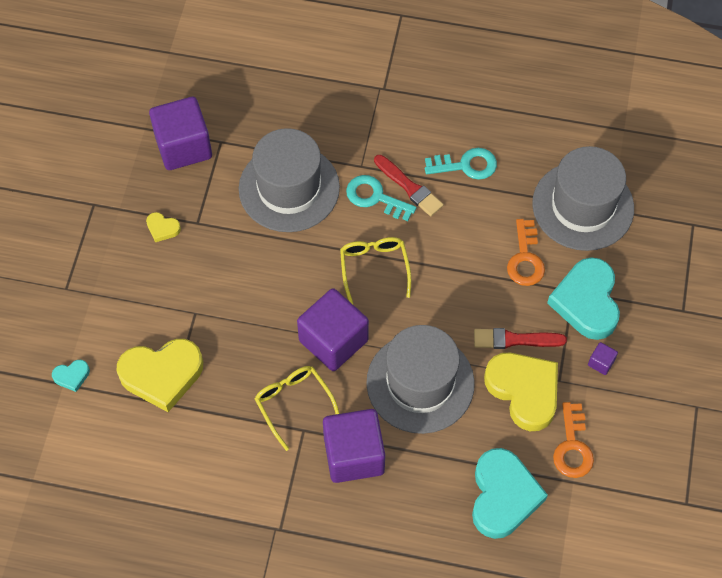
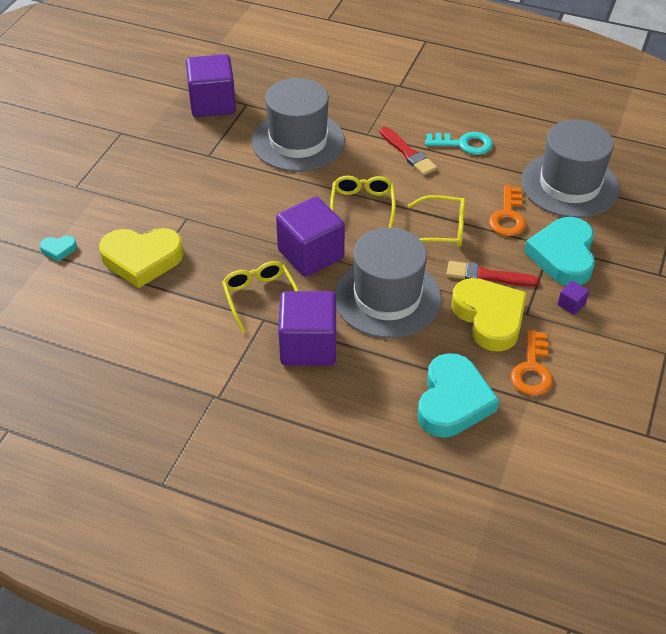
camera: 10 degrees right, 15 degrees down
(162, 228) = (177, 155): yellow heart -> none
(375, 197) = (375, 157): turquoise key -> none
(461, 286) = (442, 229): none -> yellow glasses

